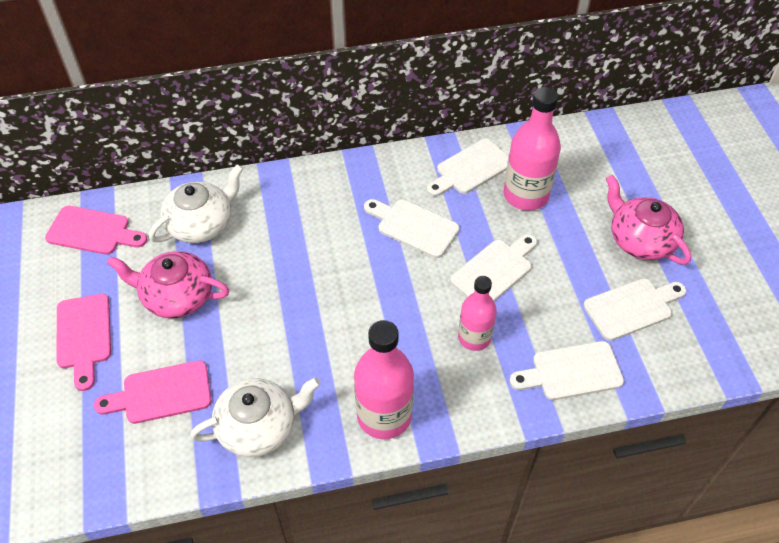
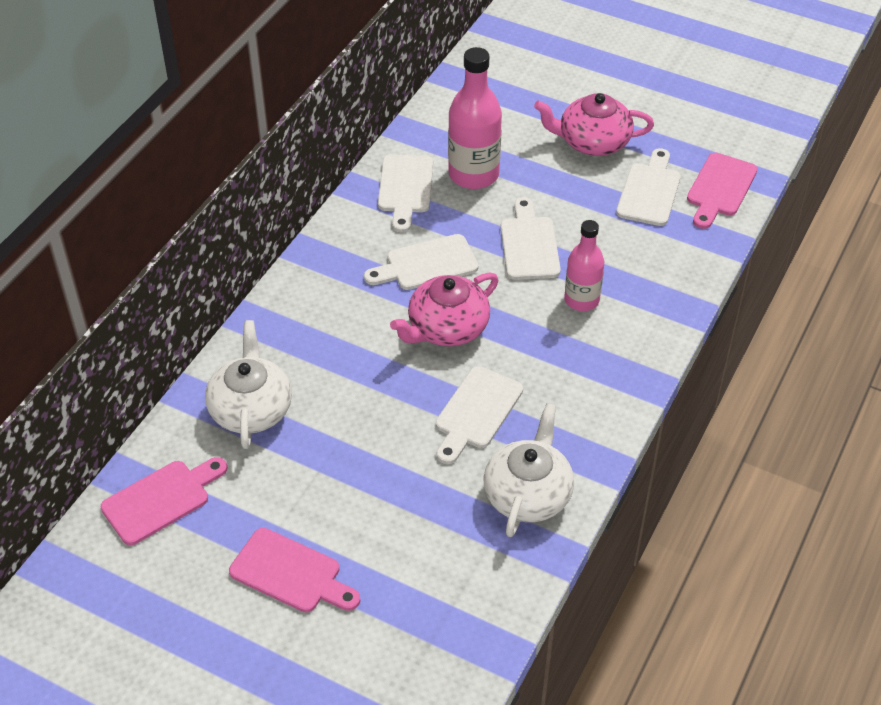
camera: 50 degrees left, 5 degrees down
(161, 393) = (422, 546): pink cutting board -> pink cutting board (720, 188)
(177, 296) = (320, 475): pink teapot -> pink teapot (447, 328)
(384, 416) = (599, 403): pink bottle -> none
(571, 372) = (671, 264): white cutting board -> white cutting board (476, 412)

